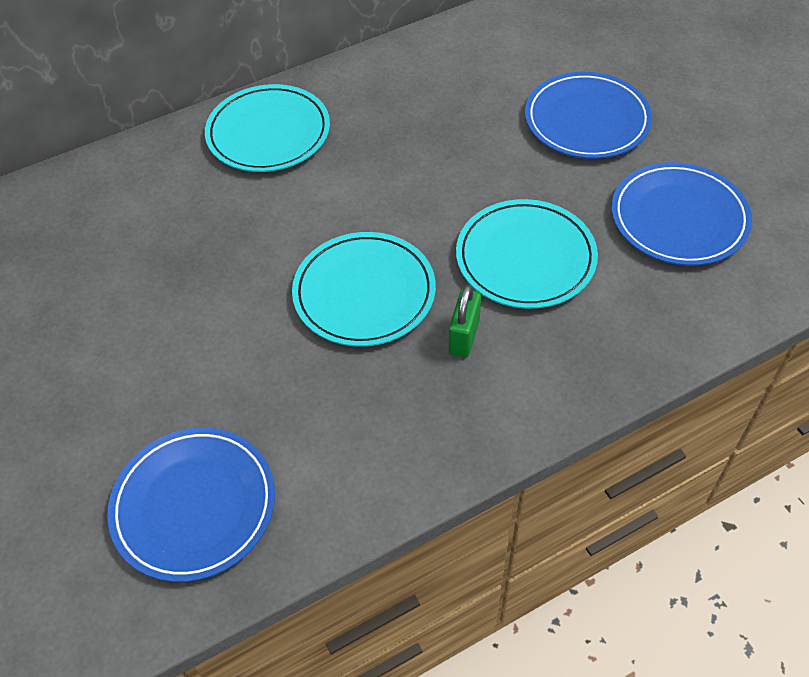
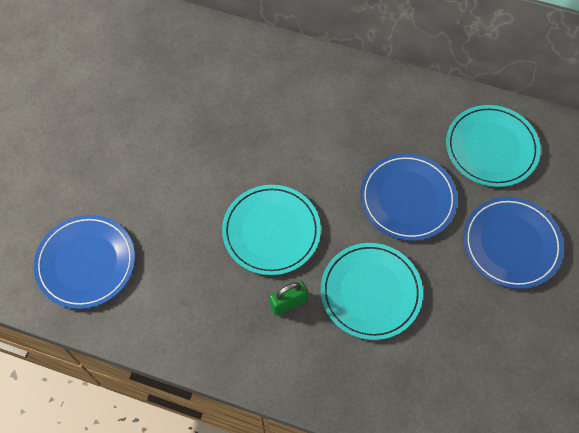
camera: 45 degrees right, 10 degrees up
(268, 133) = (332, 91): turquoise plate -> turquoise plate (491, 148)
(679, 218) = (481, 353): blue plate -> blue plate (407, 199)

